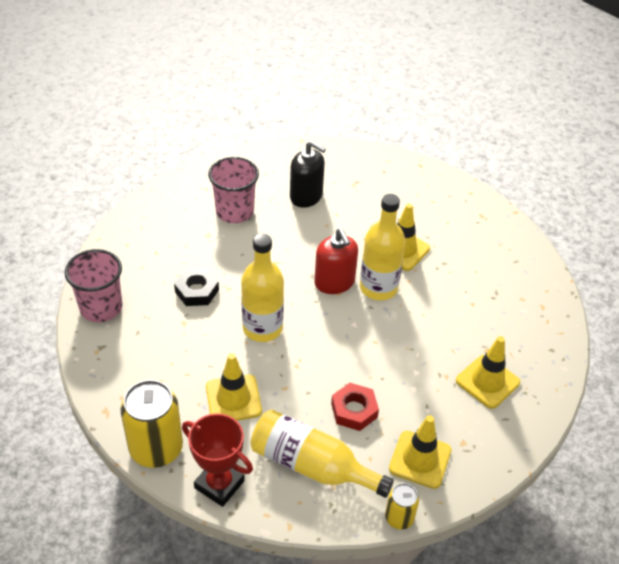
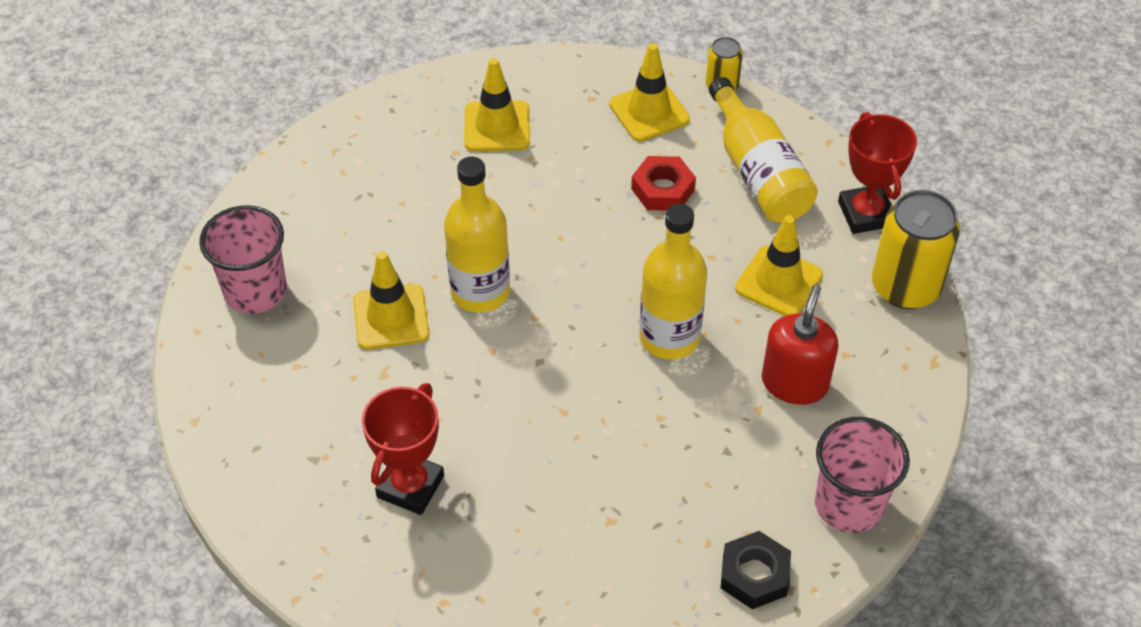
camera: 135 degrees left, 5 degrees up
(197, 291) = (704, 442): black nut -> black nut (754, 575)
(235, 211) = (536, 534): pink cup -> pink cup (255, 291)
(306, 196) = (410, 486): black soap dispenser -> red trophy
(334, 282) = (523, 334): red soap dispenser -> red soap dispenser (794, 383)

